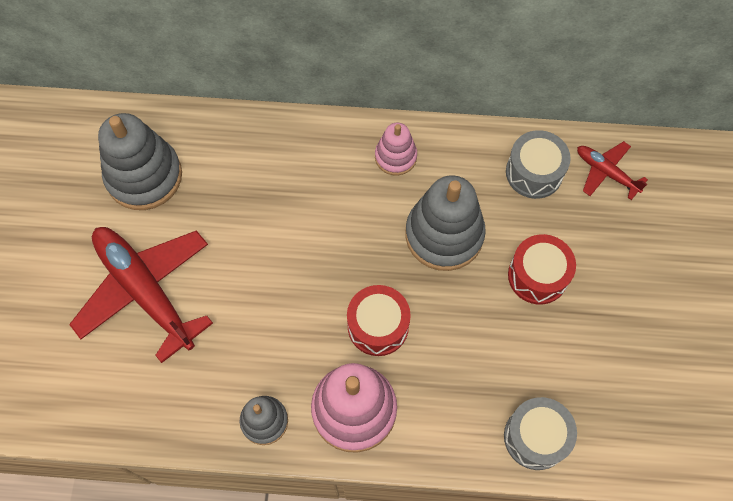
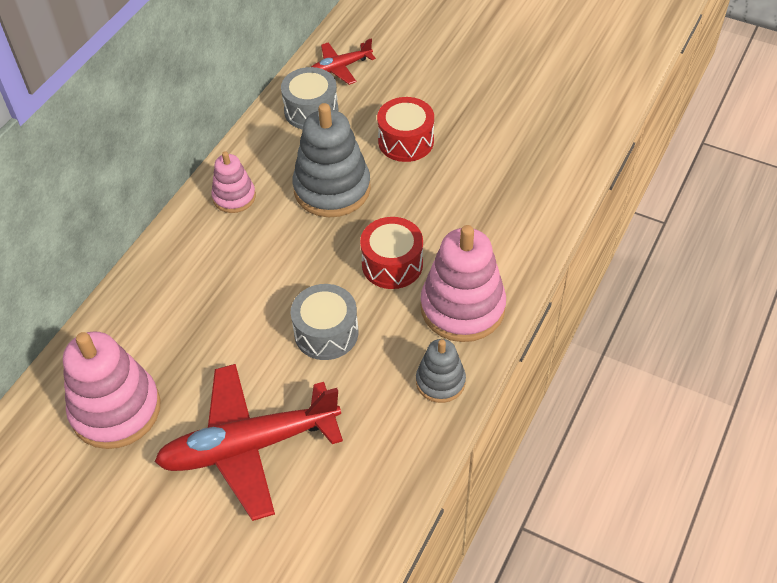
camera: 65 degrees left, 15 degrees down
(144, 176) = (116, 410): grey stacking toy -> pink stacking toy
(535, 437) = (544, 191): grey drum -> grey drum (326, 333)

